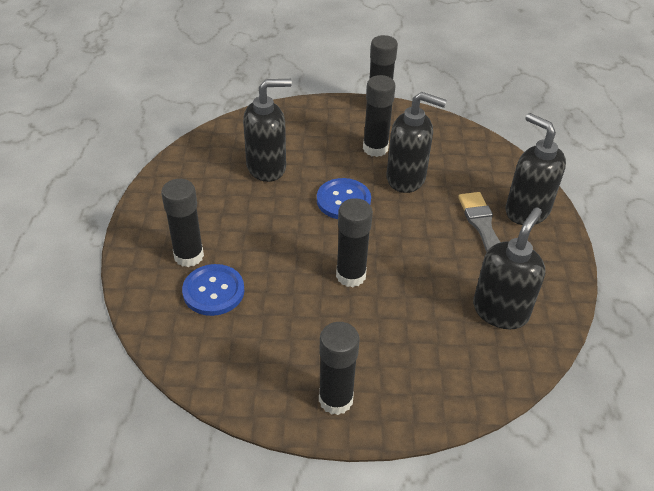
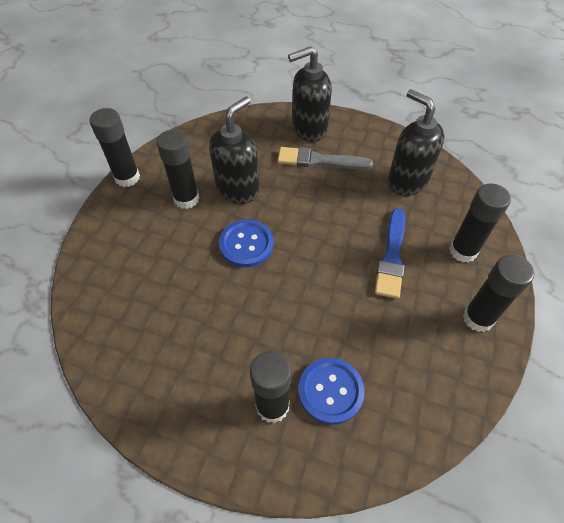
camera: 70 degrees left, 10 degrees up
(267, 167) = (168, 296): black soap dispenser -> none
(351, 275) = (343, 267): black glue stick -> black glue stick (463, 251)
(383, 312) = (391, 256): none -> blue brush

